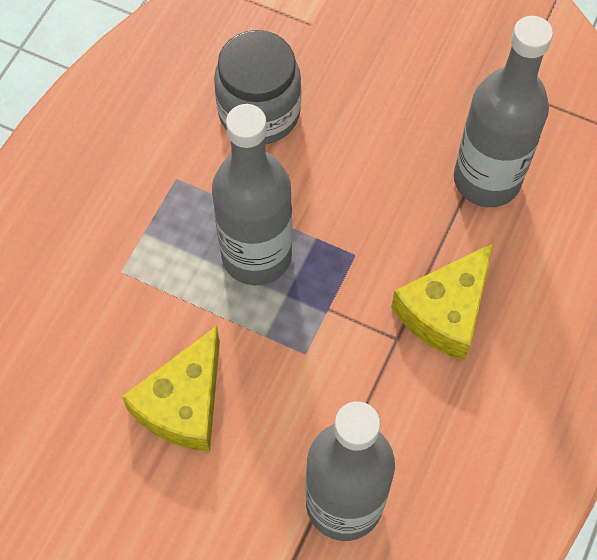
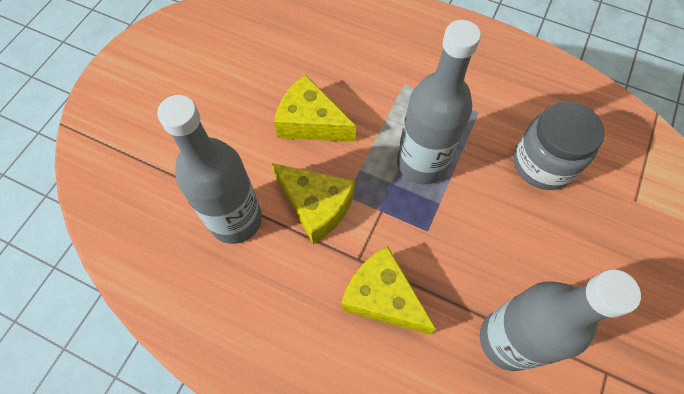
camera: 90 degrees right, 0 degrees up
(321, 393) = (316, 206): none -> yellow cheese

